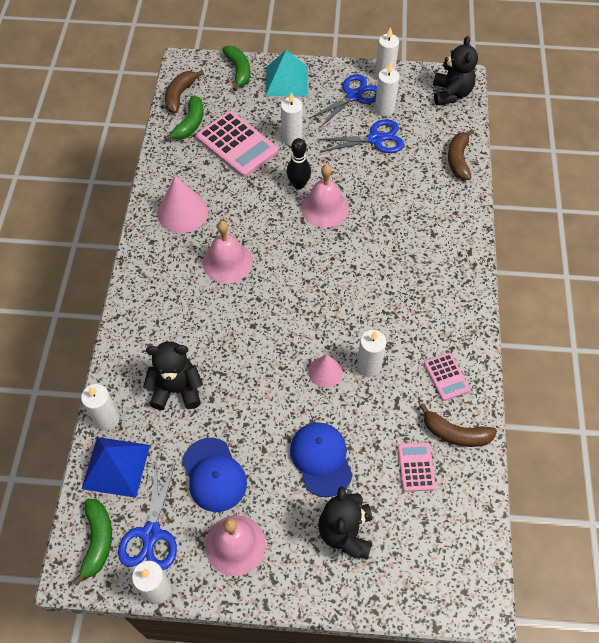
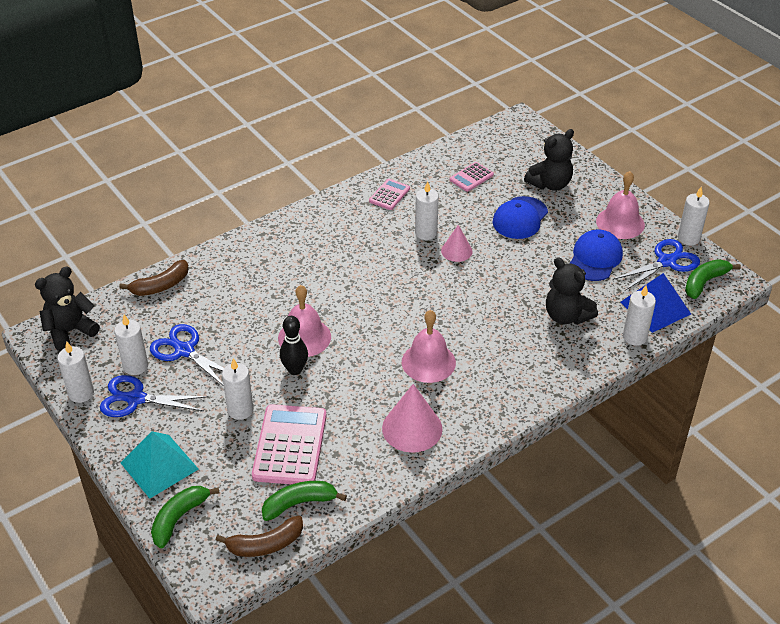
camera: 130 degrees left, 15 degrees down
(455, 433) = (427, 172): brown banana -> none

